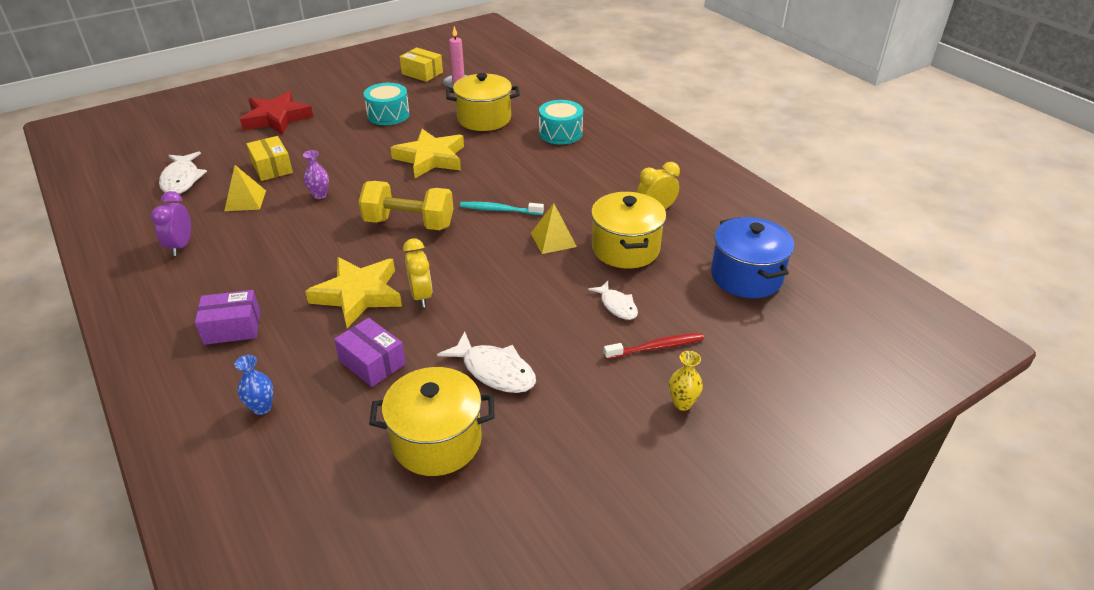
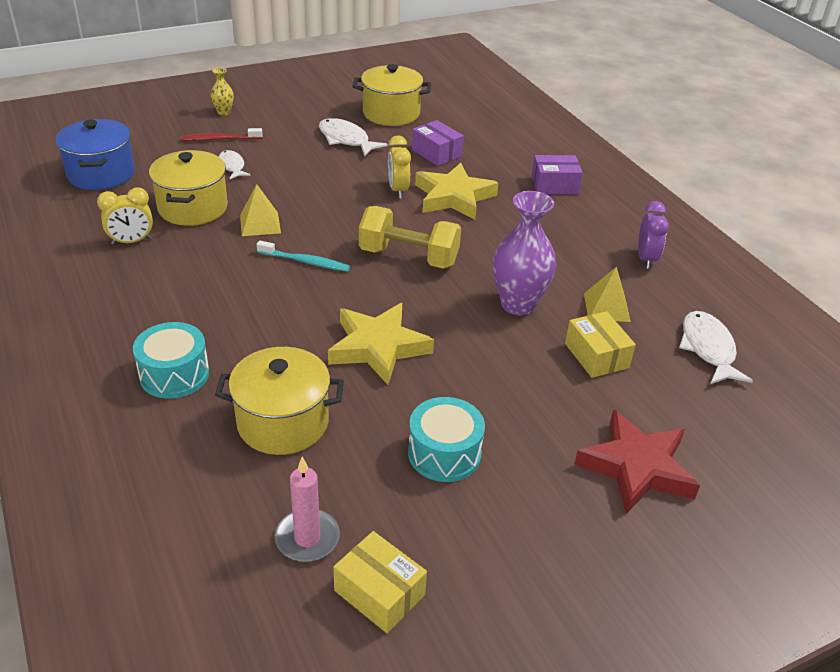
camera: 175 degrees left, 0 degrees up
(262, 407) = (510, 139): blue vase -> none
(320, 195) = (518, 304): purple vase -> purple vase, size x2.06

